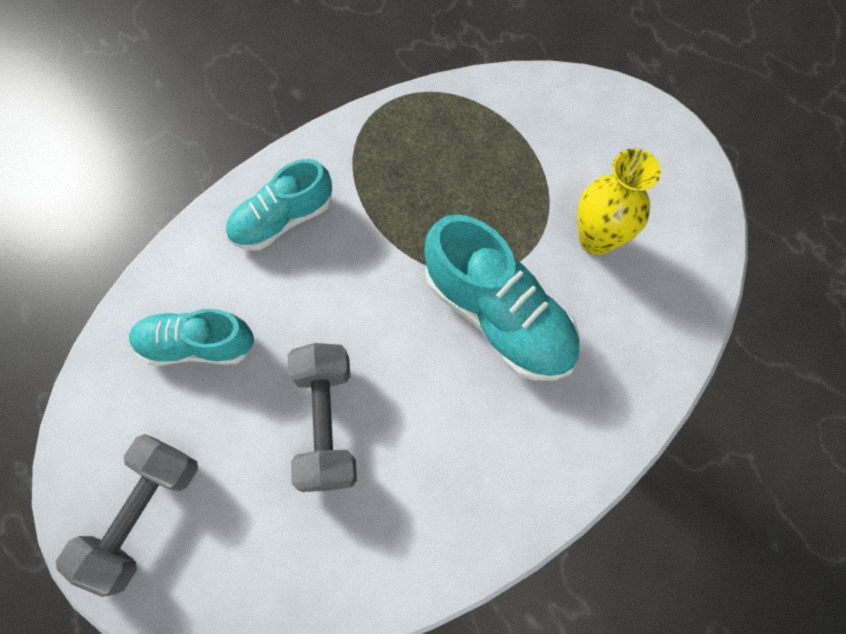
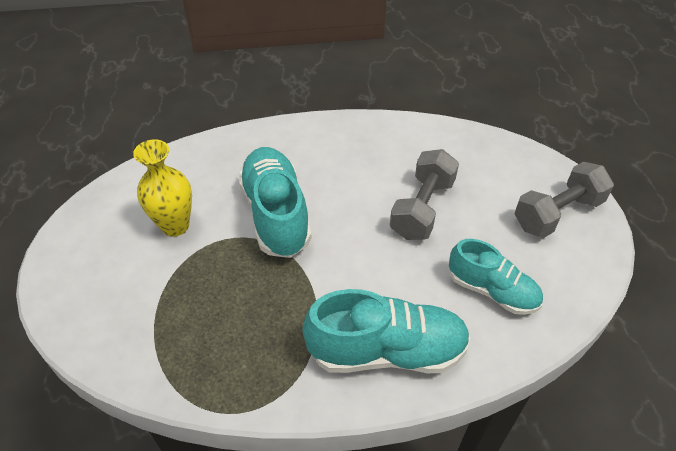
camera: 150 degrees left, 20 degrees down
(282, 219) = (387, 351): turquoise shoe -> turquoise shoe, size x1.53

